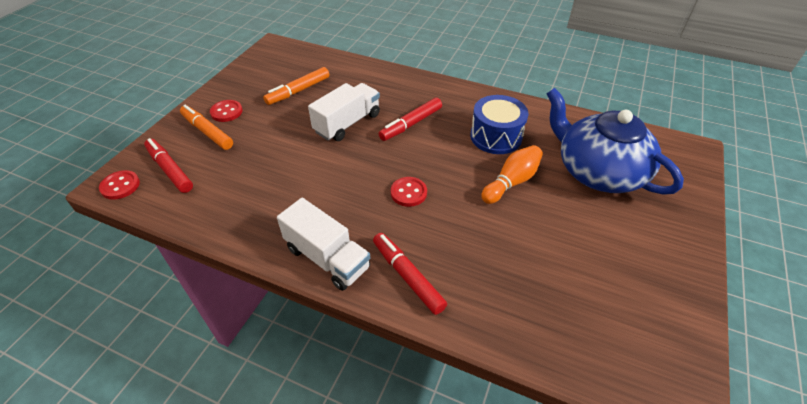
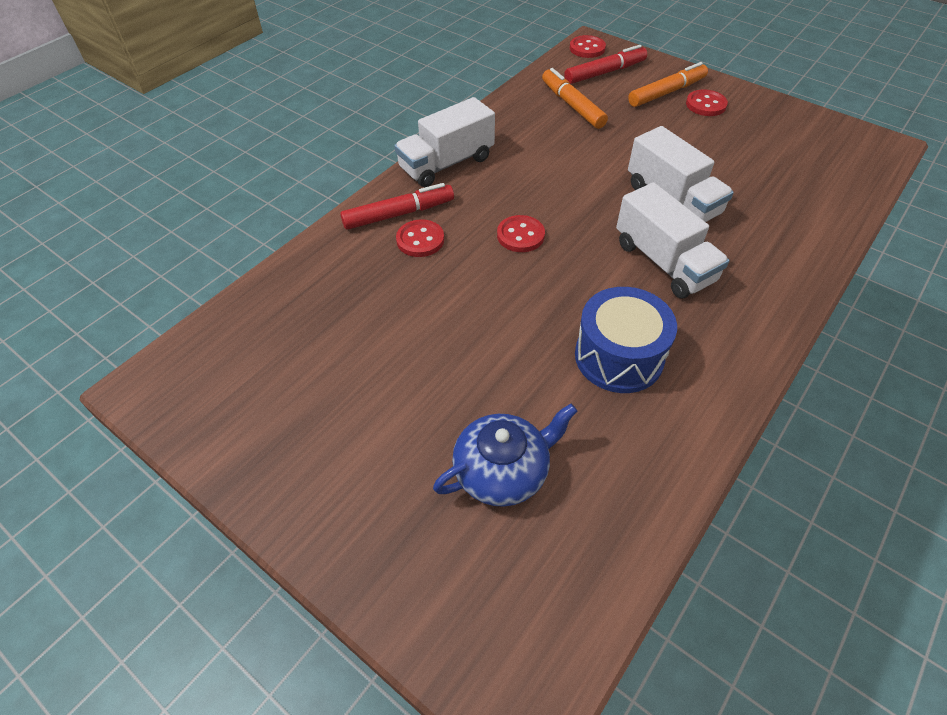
camera: 105 degrees right, 5 degrees up
(298, 91) = (754, 162): orange marker -> orange marker (572, 105)
(411, 124) = (663, 262): red marker -> white truck
(435, 252) = (420, 240): none -> red button
(511, 182) = (510, 344): orange bowling pin -> none
(598, 171) = (503, 471): blue teapot -> blue teapot, size x0.58

